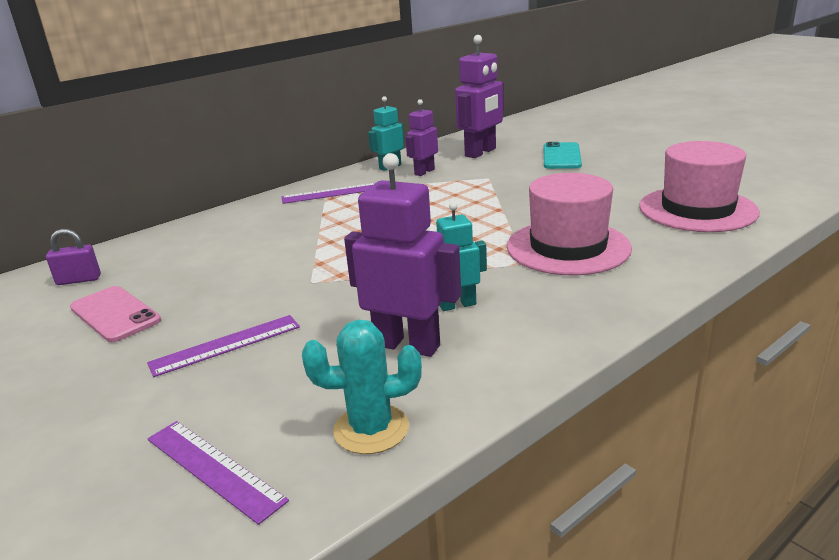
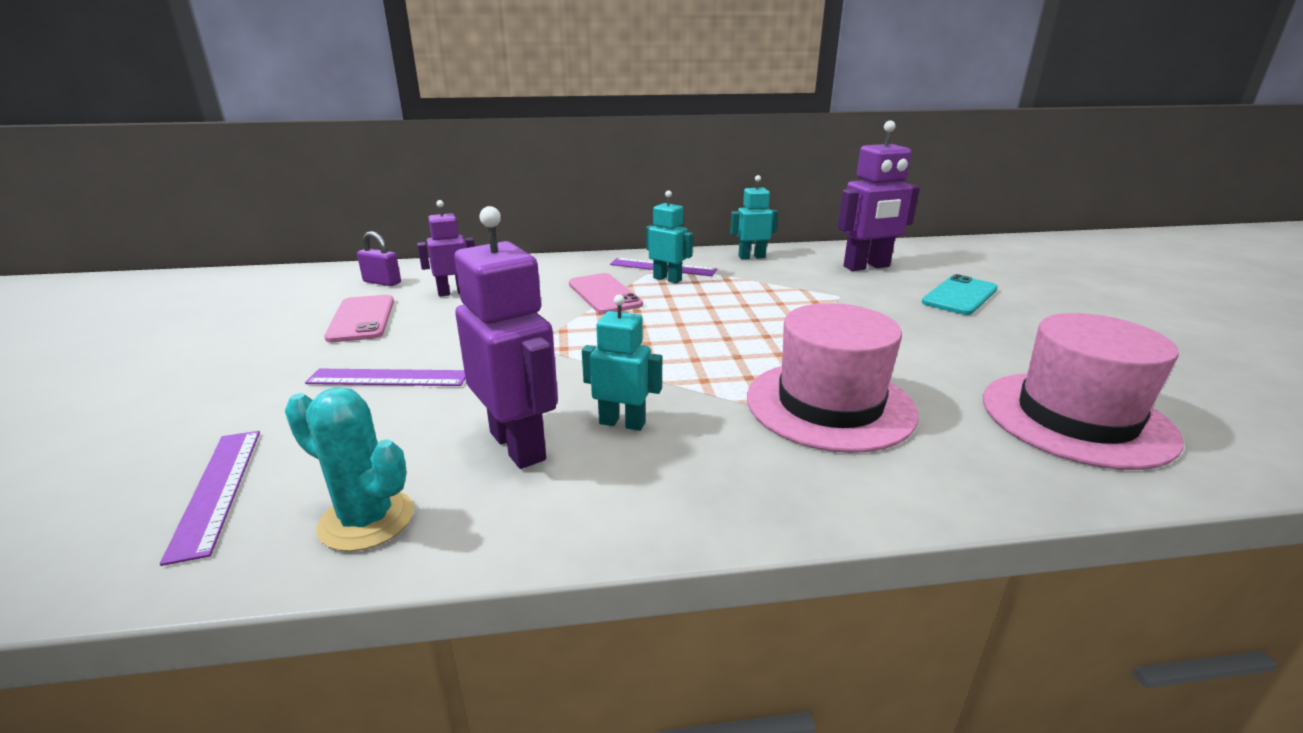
camera: 30 degrees right, 0 degrees up
(313, 227) = (604, 294): none -> pink phone
(348, 201) = (667, 279): none -> turquoise robot
(424, 172) = (779, 271): purple robot -> purple robot (453, 293)

